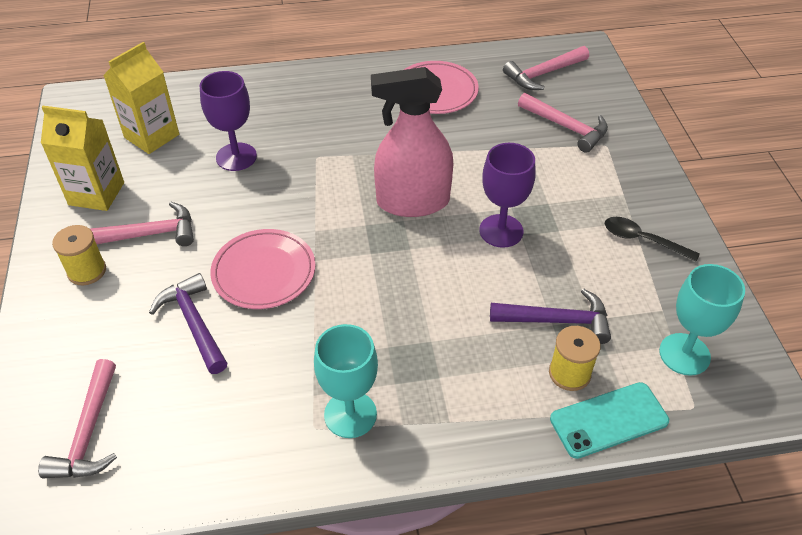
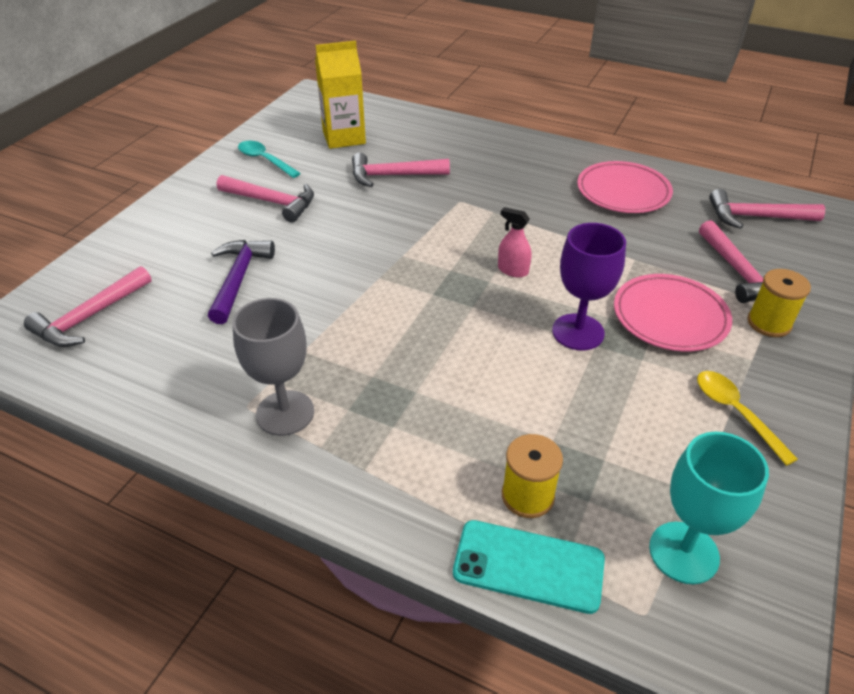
camera: 35 degrees right, 5 degrees down
(87, 271) = (204, 208): yellow spool -> yellow spool (769, 323)
(96, 194) = (265, 160): yellow carton -> turquoise spoon
(236, 157) = (393, 175): purple goblet -> pink hammer
(264, 272) = (329, 267): pink plate -> pink plate (670, 316)
(350, 414) = (285, 413): turquoise goblet -> grey goblet
(413, 202) = (513, 270): pink spray bottle -> pink spray bottle, size x0.40
(557, 321) = (560, 440): purple hammer -> none
(643, 240) = (736, 413): black spoon -> yellow spoon

